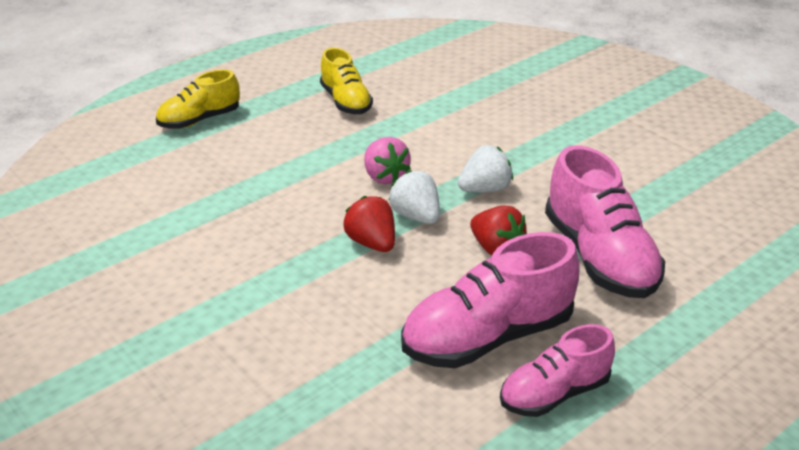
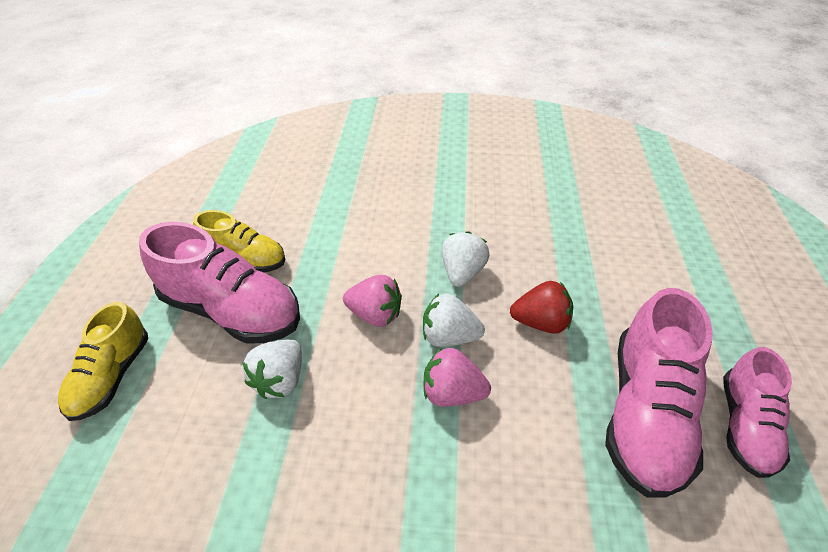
camera: 45 degrees left, 10 degrees up
(281, 174) = (280, 380): none -> white strawberry
(372, 243) = (452, 393): red strawberry -> pink strawberry
(599, 257) = (605, 278): pink shoe -> pink shoe (232, 310)

